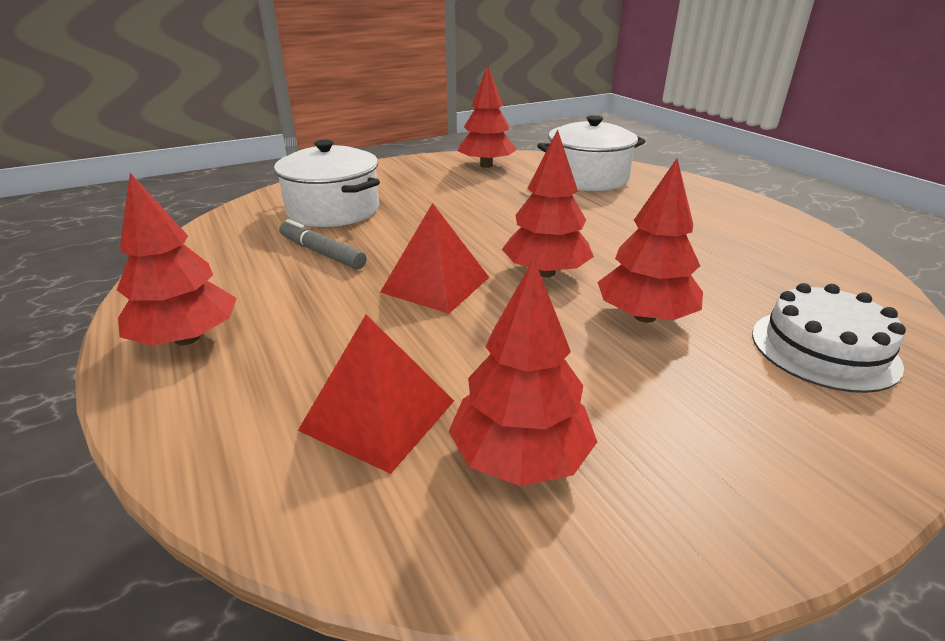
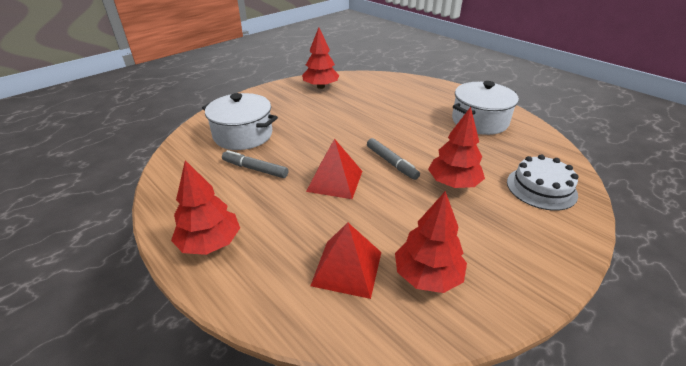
camera: 15 degrees left, 5 degrees up
(545, 272) = (391, 163): red tree -> grey marker
(587, 178) = (385, 90): white pot -> white pot (479, 121)

